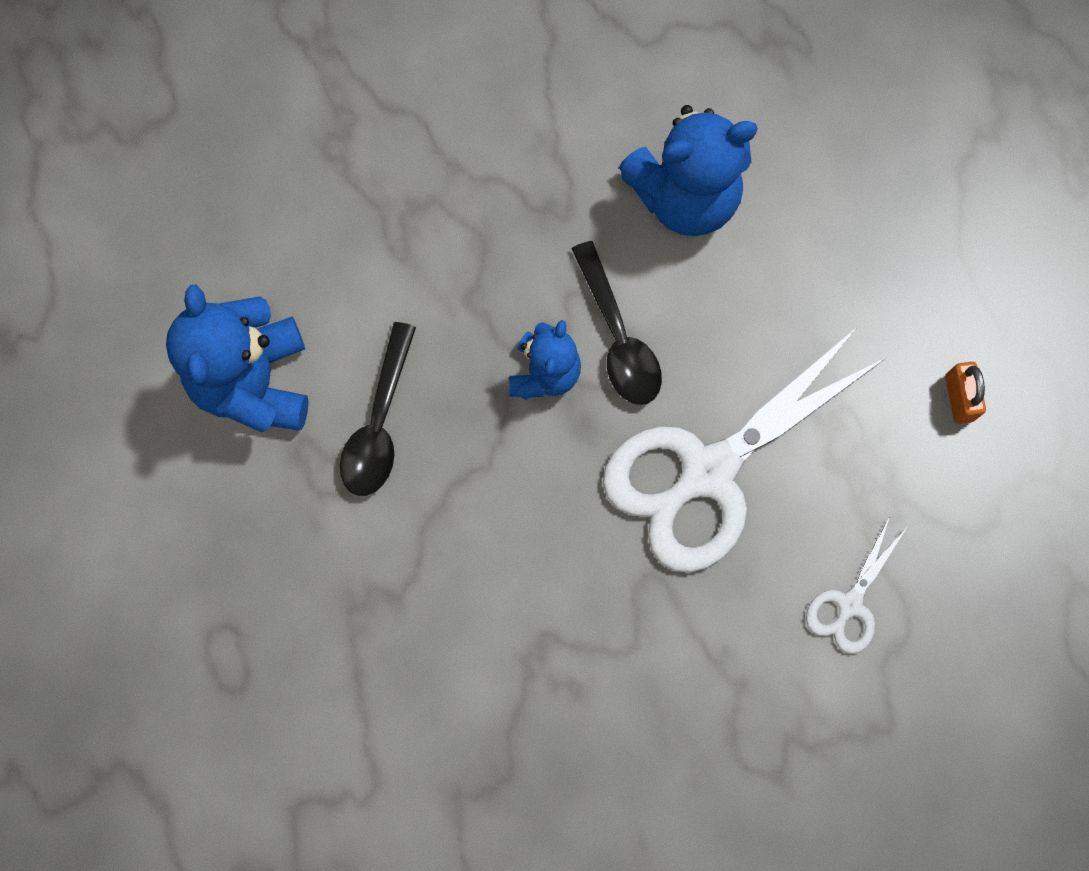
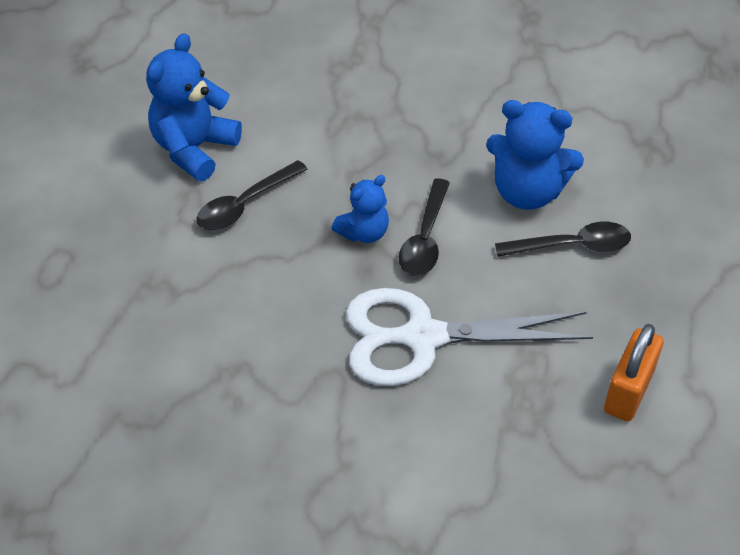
camera: 35 degrees right, 25 degrees down
(782, 243) = (572, 246): none -> black spoon
(850, 604) = (457, 464): white scissors -> none
(958, 398) = (628, 391): orange padlock -> orange padlock, size x1.72

